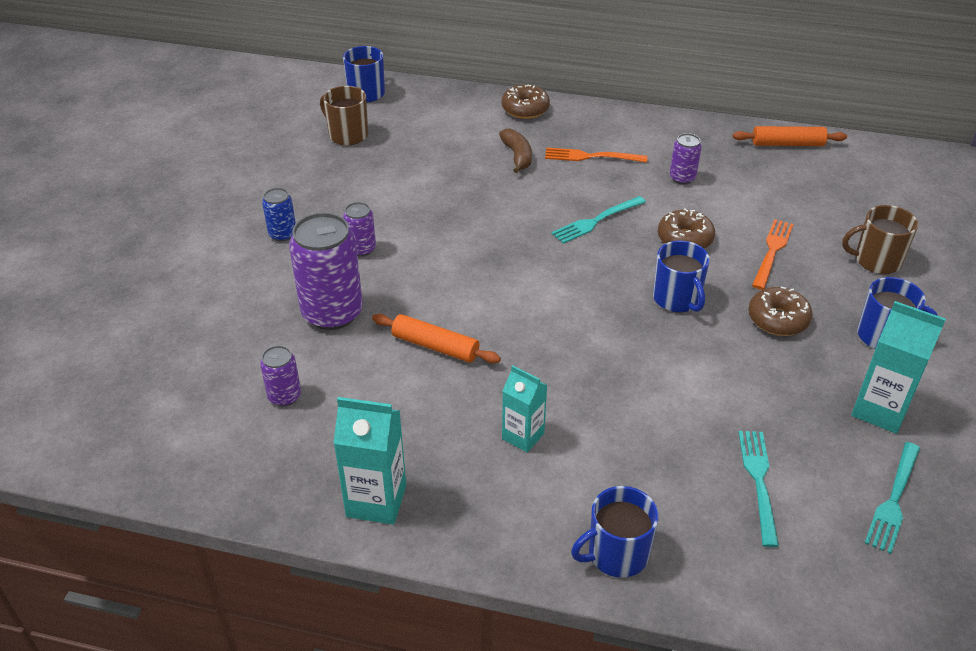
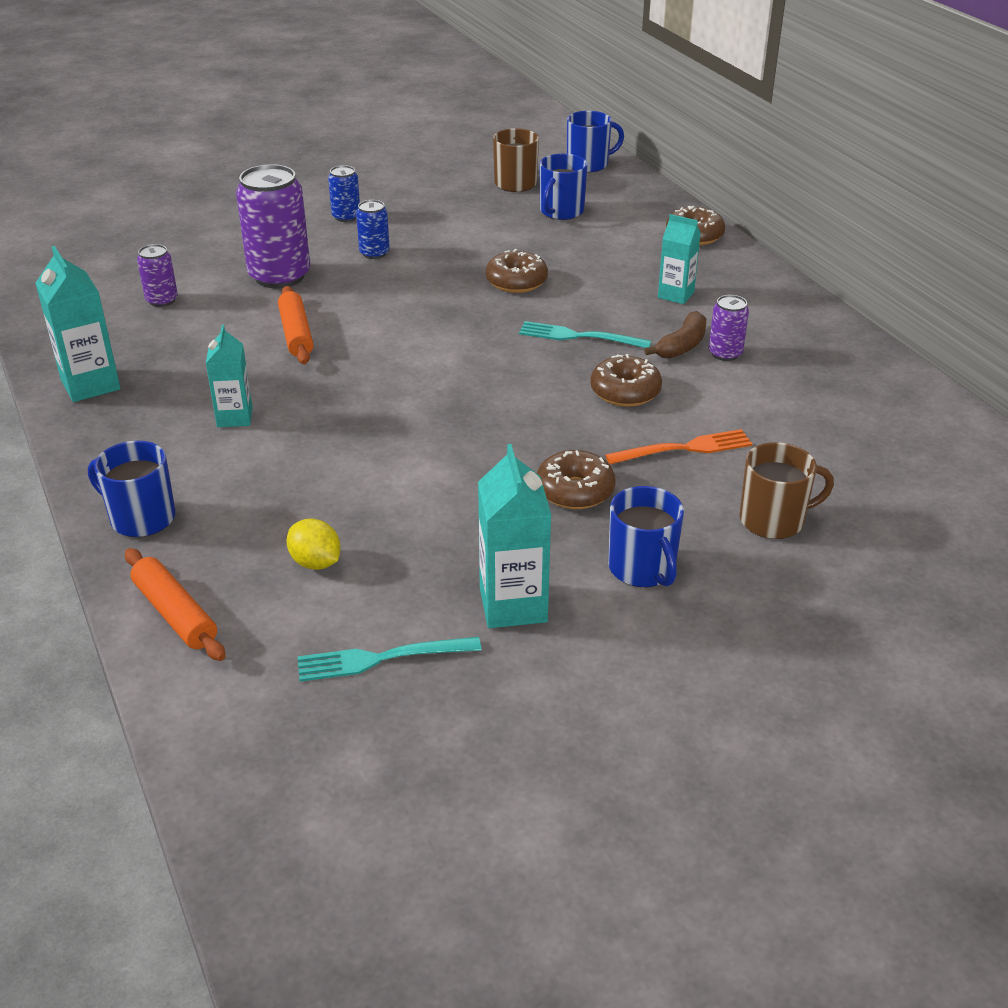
camera: 50 degrees right, 5 degrees down
(361, 249) = (374, 253): purple can -> blue can
(491, 208) = (516, 282): none -> brown donut
(517, 156) = (613, 262): brown banana -> brown banana (682, 346)
(590, 157) = (675, 295): orange fork -> turquoise carton
(677, 299) = (523, 422): blue mug -> blue mug (561, 211)
(758, 481) = (315, 562): turquoise fork -> yellow lemon
(787, 144) = (900, 390): orange rolling pin -> orange rolling pin (175, 614)
(876, 261) = (773, 520): brown mug -> brown mug turned 120 degrees clockwise

